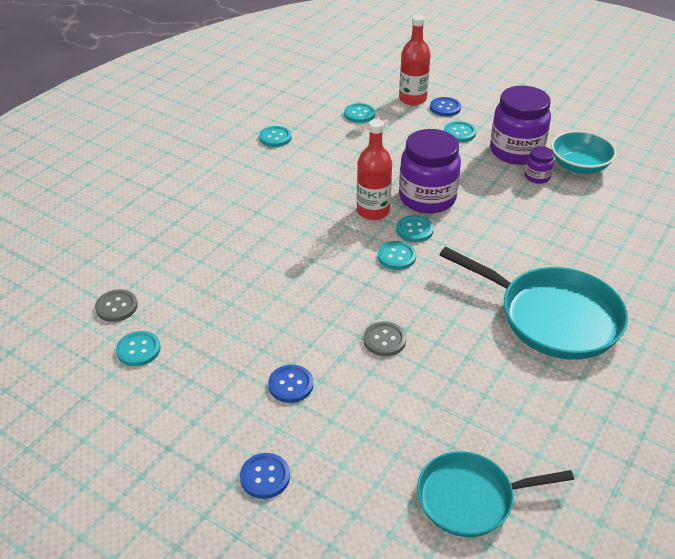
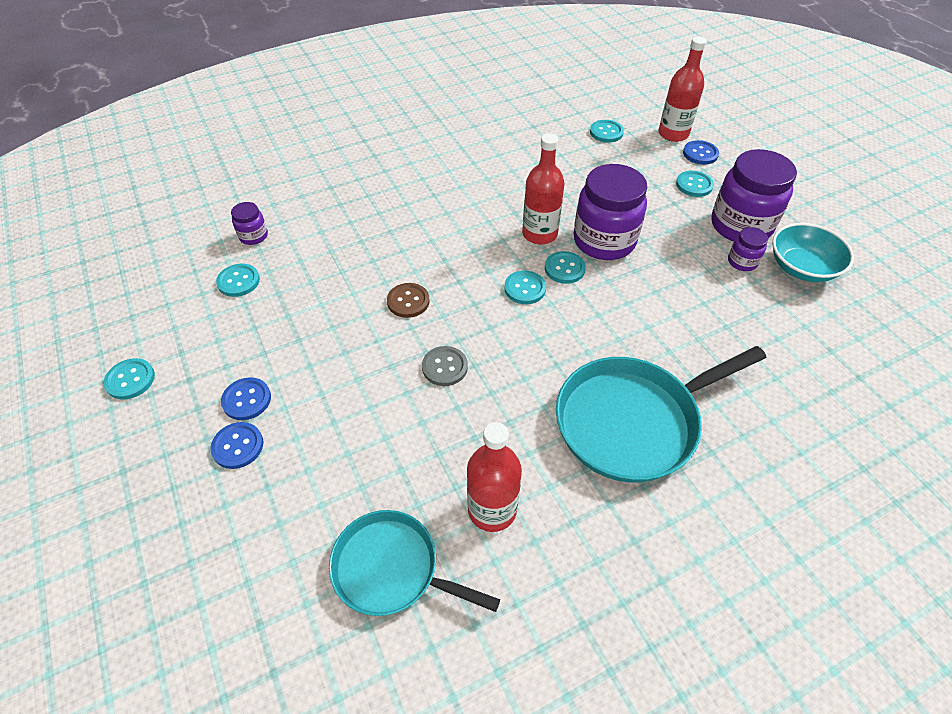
camera: 30 degrees right, 10 degrees up
(116, 307) = (253, 236): grey button -> purple jar
(275, 137) = (508, 130): turquoise button -> turquoise button (130, 380)
(290, 385) = (328, 371): blue button -> blue button (247, 400)
(310, 304) = (408, 301): none -> brown button
(507, 422) = (492, 509): none -> red bottle
(553, 317) = (633, 421): turquoise pan -> turquoise pan turned 90 degrees clockwise

